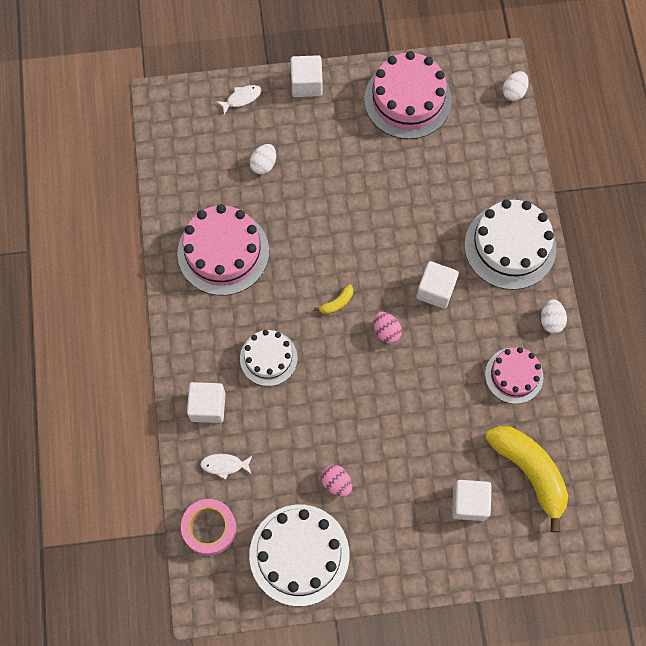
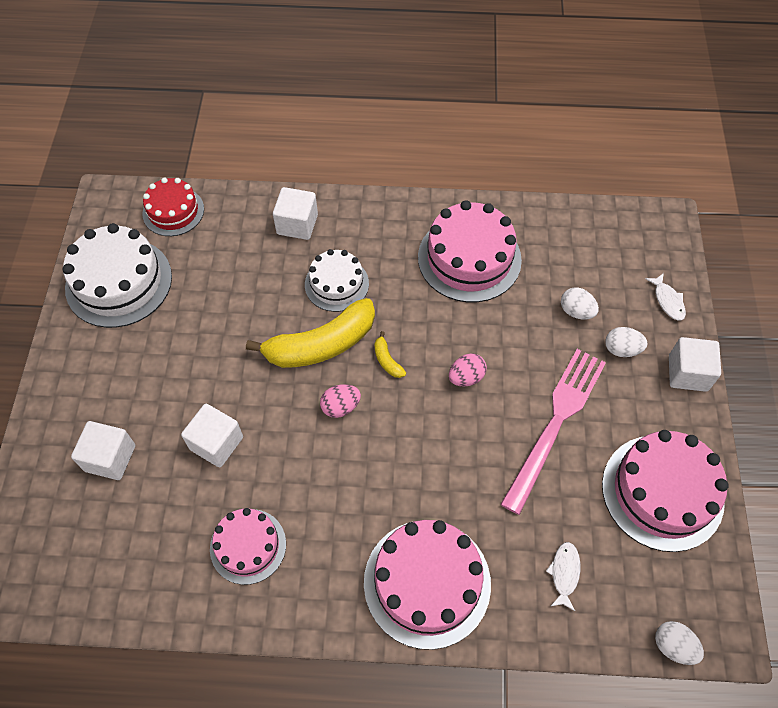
camera: 100 degrees right, 10 degrees down
(209, 528) = (173, 211): pink tape -> red cake
(224, 465) = (232, 231): white fish -> white fish (564, 573)
(336, 483) = (180, 327): pink egg -> pink egg (466, 377)
(367, 172) = (556, 423): none -> pink fork
(435, 290) = (382, 473): white cube -> white cube (216, 443)
(510, 246) = (427, 582): white cake -> pink cake
(529, 472) = (121, 537): yellow banana -> yellow banana (321, 345)
(551, 321) = (310, 614): white egg -> white egg (621, 349)

